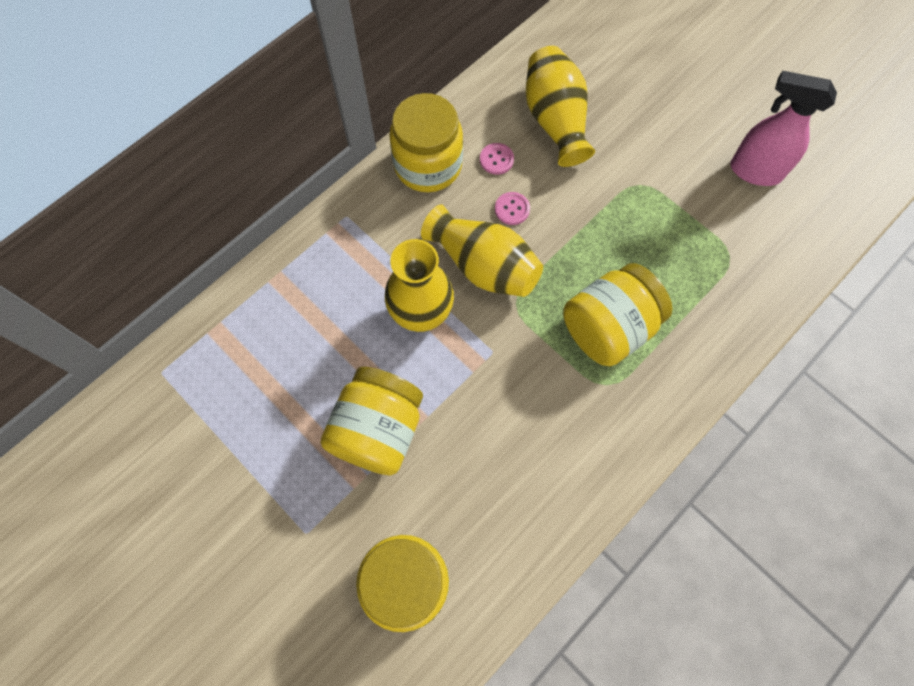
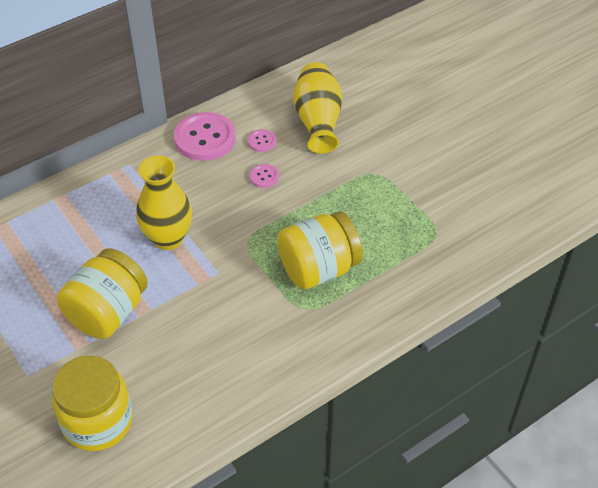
camera: 10 degrees right, 20 degrees down
(428, 165) = (205, 138): yellow jar -> pink button
(483, 266) = (228, 212): yellow vase -> none
(754, 171) = (475, 176): pink spray bottle -> none

